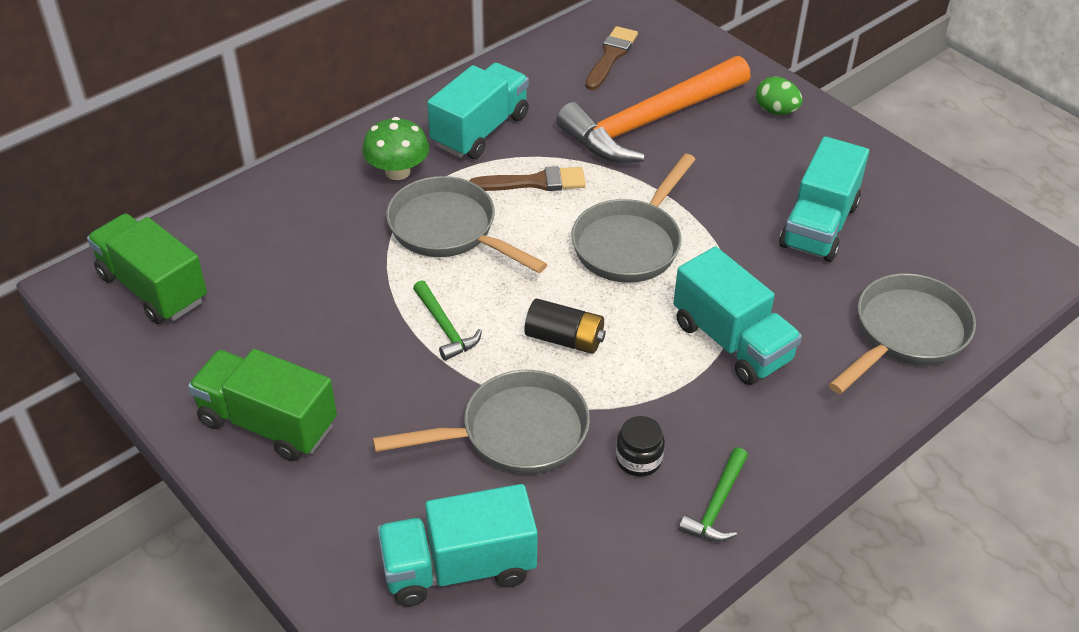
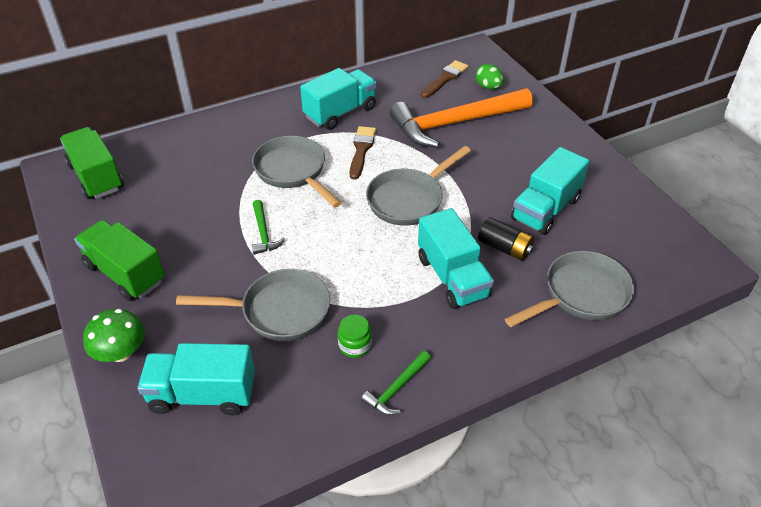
camera: 15 degrees right, 0 degrees up
(397, 171) = (277, 130): green mushroom -> green mushroom (121, 352)
(534, 182) = (361, 150): brown brush -> brown brush turned 90 degrees counterclockwise
(564, 339) = (338, 254): black battery -> black battery (504, 248)
(638, 459) = (355, 345): black jar -> green jar
(776, 111) = (544, 129): green egg -> green egg (488, 87)

